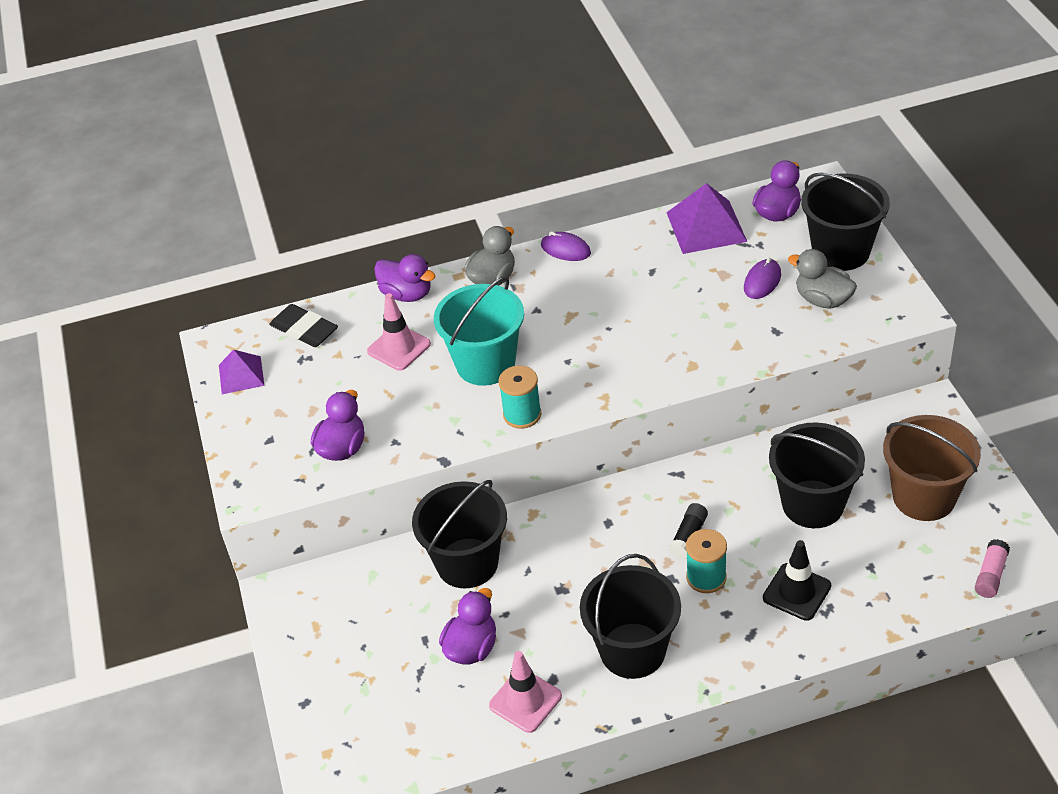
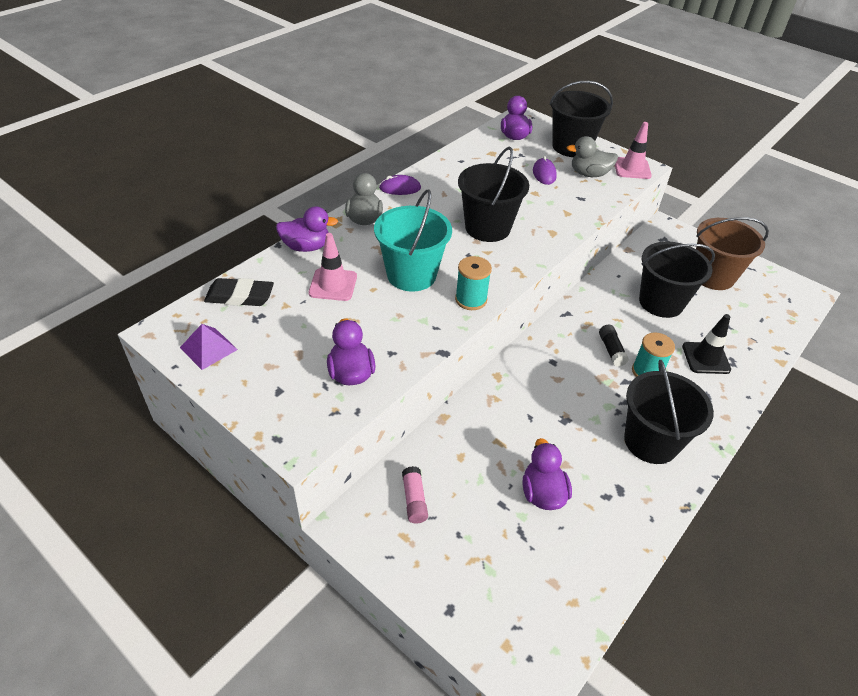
camera: 40 degrees left, 0 degrees up
(467, 563) = (482, 430): black bucket -> black bucket (487, 228)
(525, 701) = (617, 515): pink traffic cone -> pink traffic cone (632, 168)
(706, 227) = (479, 153): purple pyramid -> none
(990, 575) = (789, 306): pink glue stick -> pink glue stick (414, 500)

